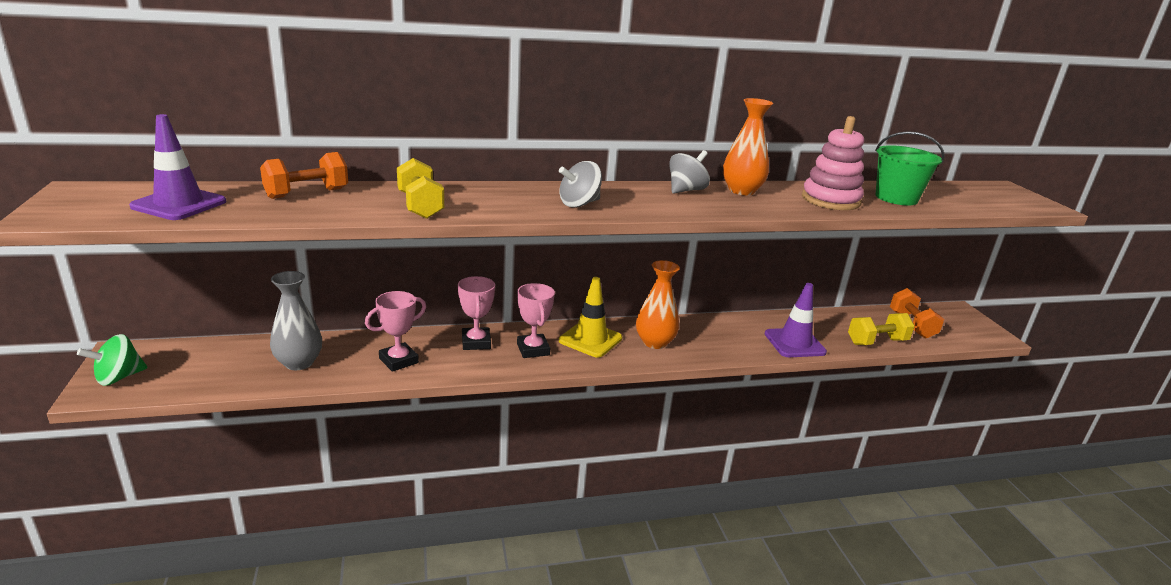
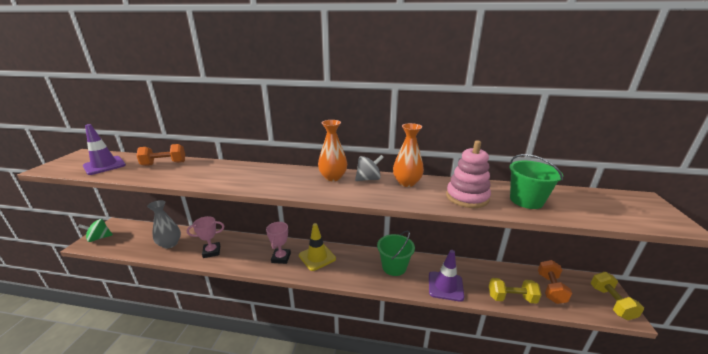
camera: 25 degrees right, 0 degrees up
(420, 206) = (203, 176): yellow dumbbell -> yellow dumbbell (611, 302)
(476, 342) = (257, 247): pink trophy -> none
(579, 204) = (289, 183): grey spinning top -> none
(654, 342) = (352, 266): orange vase -> orange vase (333, 177)
(712, 333) = (394, 267): none -> green bucket

